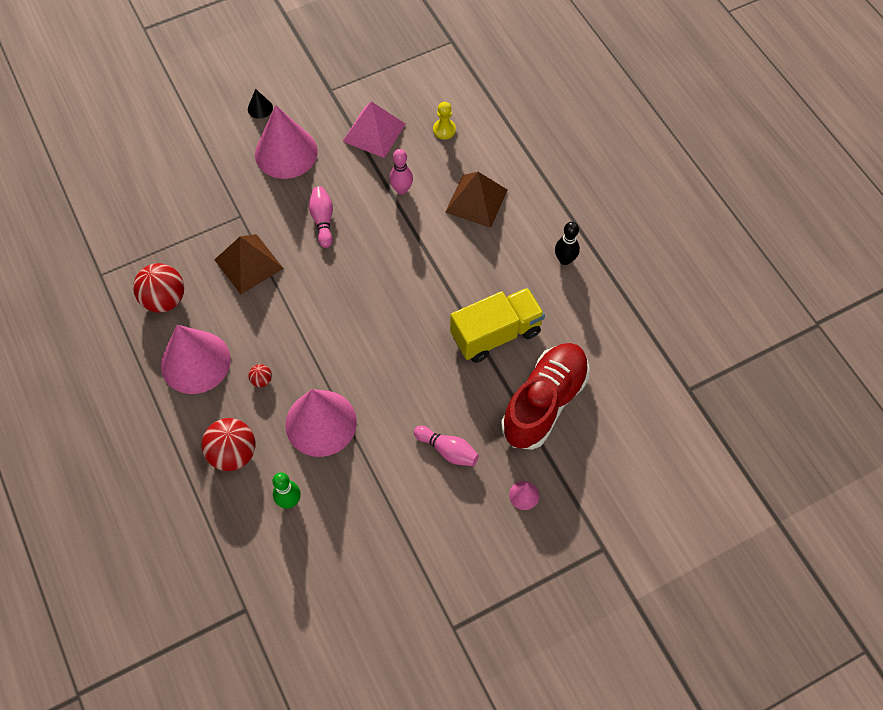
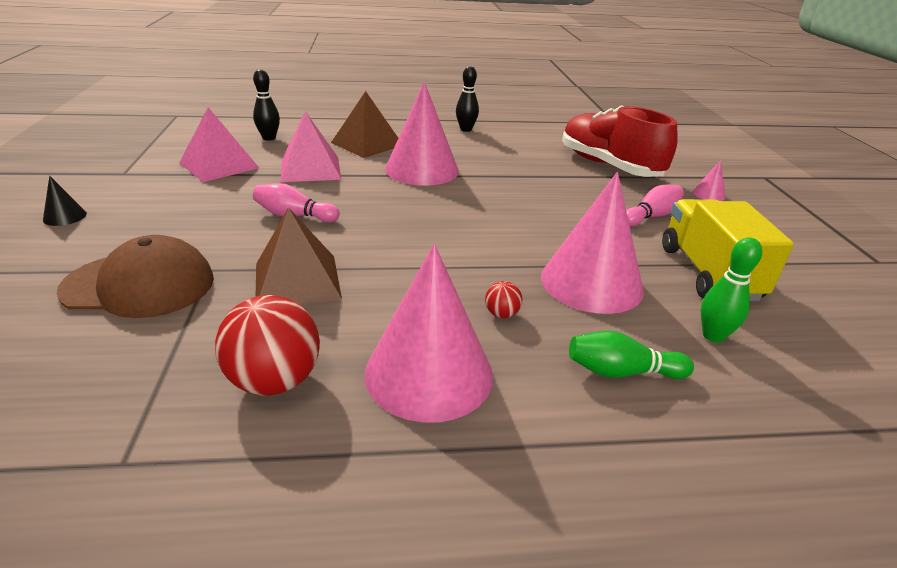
camera: 70 degrees left, 30 degrees down
(211, 195) = (139, 285): none -> brown cap
(233, 453) = (622, 372): red ball -> green bowling pin
(286, 152) = (162, 215): pink cone -> pink cone (422, 170)
(401, 189) = (310, 169): pink bowling pin -> pink pyramid
(444, 130) = (269, 138): yellow pawn -> black bowling pin
(496, 334) = (523, 168): yellow truck -> yellow truck (708, 273)

